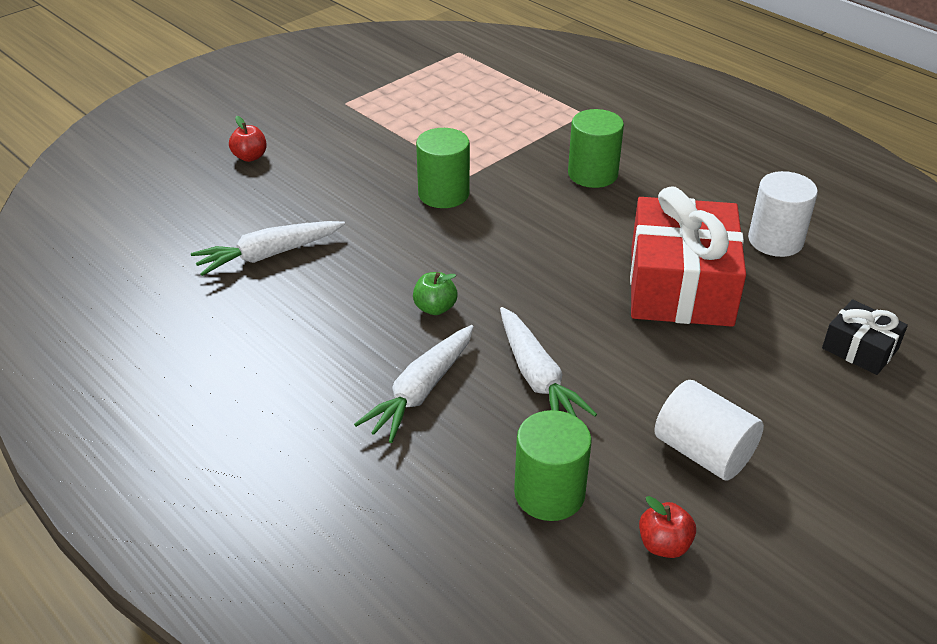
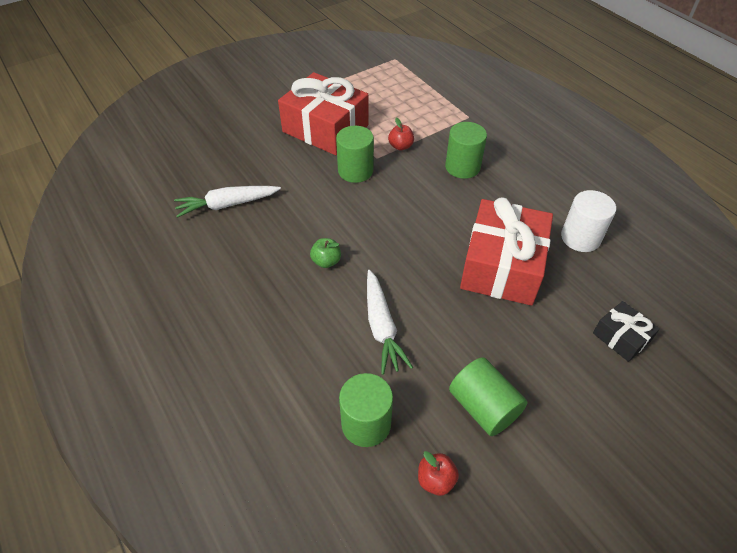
camera: 10 degrees right, 10 degrees up
(250, 157) = (235, 127): red apple -> red apple (400, 146)
(384, 146) = (325, 128): none -> red gift
(421, 391) = (300, 327): white carrot -> none
(703, 452) = (483, 407): white cylinder -> green cylinder

